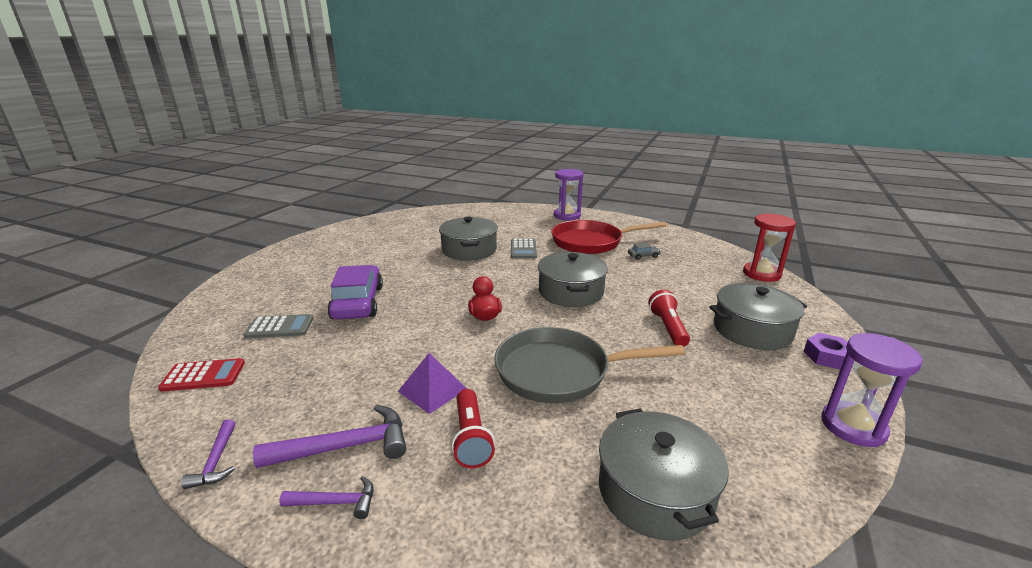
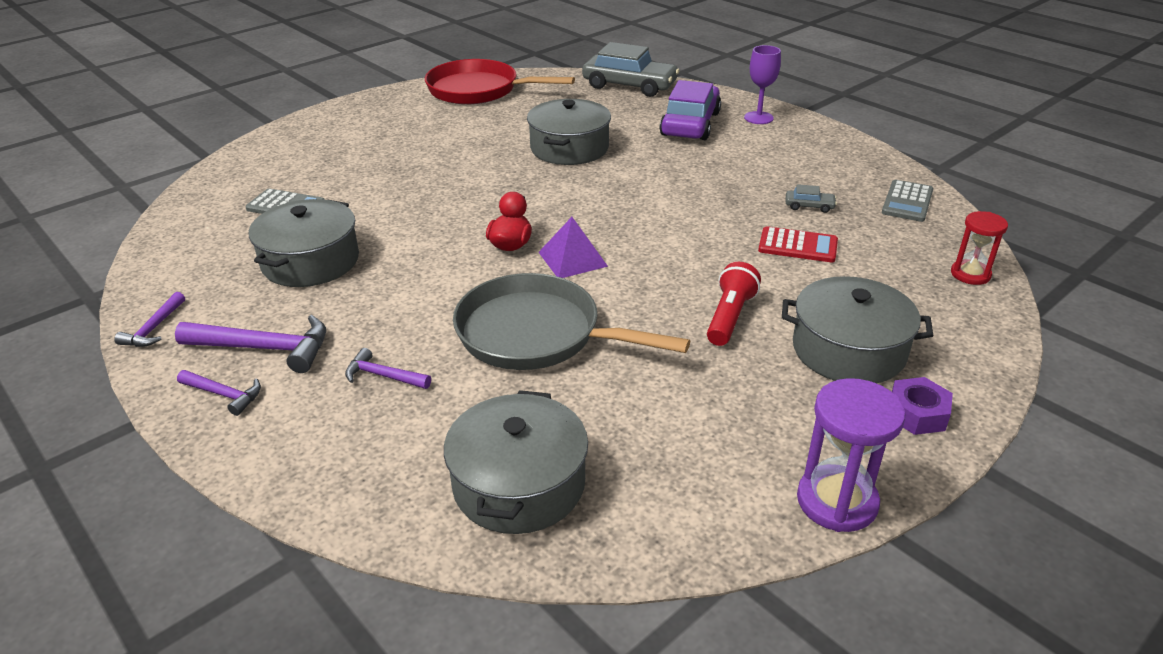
camera: 25 degrees right, 10 degrees up
(203, 376) = (188, 243): red calculator -> red calculator (797, 246)
(358, 302) = (383, 194): purple car -> purple car (690, 124)
(432, 390) = (385, 316): purple pyramid -> purple pyramid (572, 259)
(471, 438) = (383, 376): red flashlight -> purple hammer
(474, 210) = (629, 85): none -> grey car
(523, 249) = (642, 161): grey calculator -> grey calculator (907, 202)
(567, 216) = (758, 118): purple hourglass -> purple goblet
(571, 292) = (648, 237): grey pot -> grey pot (310, 261)
(591, 242) = (752, 169): red pan -> red pan (479, 90)
(761, 274) = (970, 274): red hourglass -> red hourglass, size x0.65

